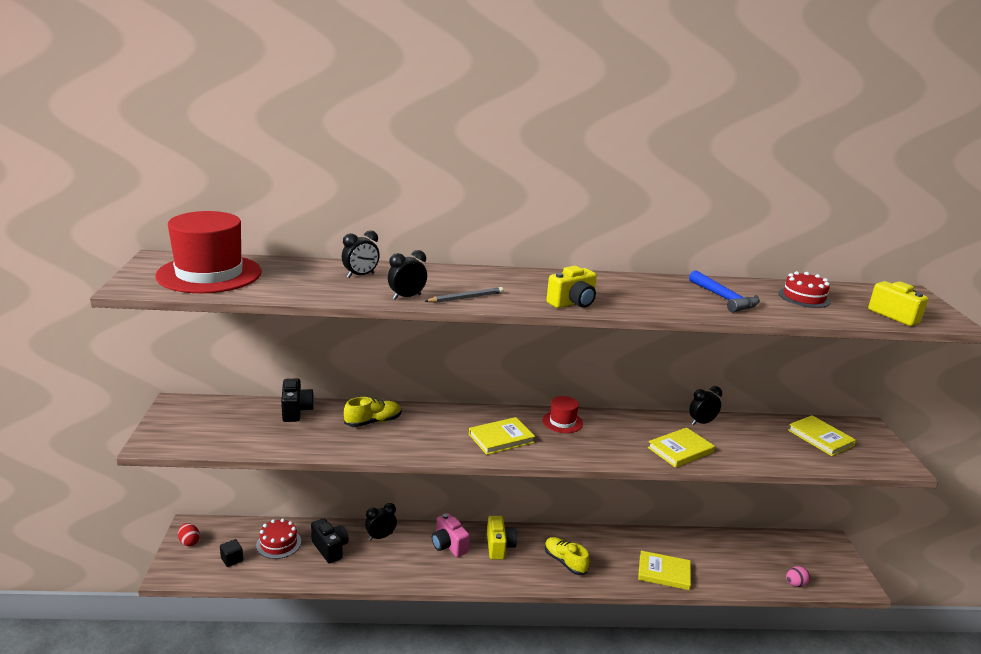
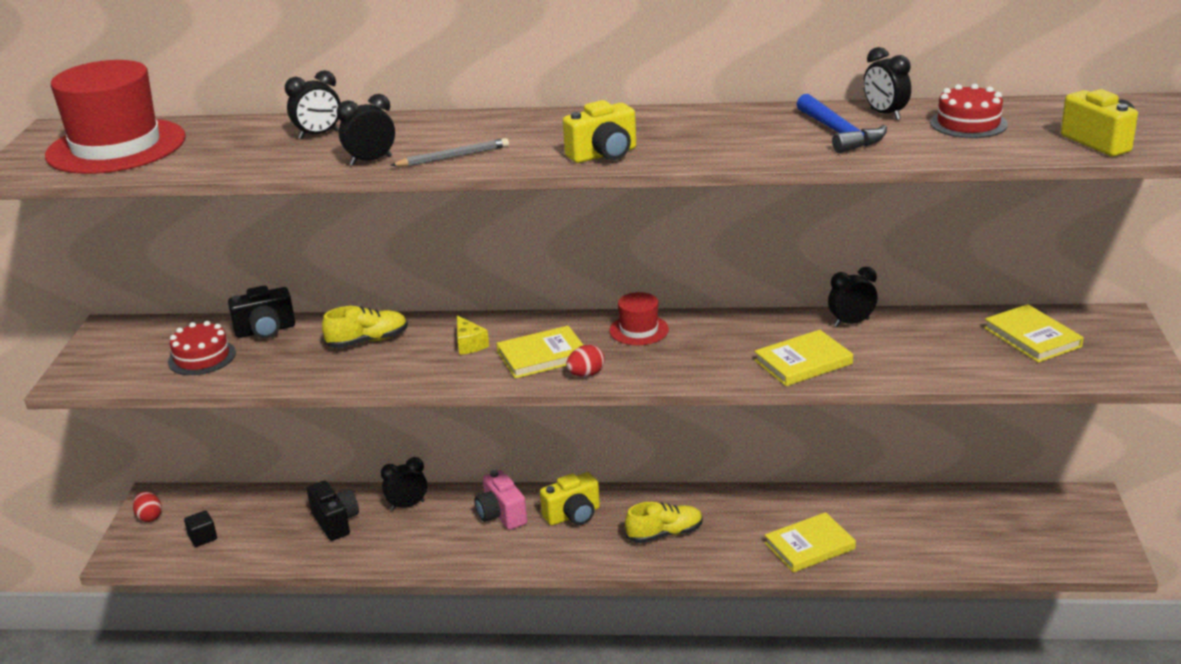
camera: 10 degrees right, 5 degrees up
(278, 543) = (267, 516): red cake -> red cake (202, 357)
(296, 411) = (265, 330): black camera -> black camera turned 75 degrees clockwise
(447, 427) = (469, 344): none -> yellow cheese
(499, 546) = (573, 515): yellow camera -> yellow camera turned 60 degrees clockwise
(536, 453) = (586, 374): none -> red egg
(565, 562) = (664, 534): yellow shoe -> yellow shoe turned 105 degrees clockwise
(664, 572) = (809, 546): yellow book -> yellow book turned 45 degrees counterclockwise
(746, 287) = (885, 114): none -> black clock
(795, 584) = (1009, 559): pink egg -> none

